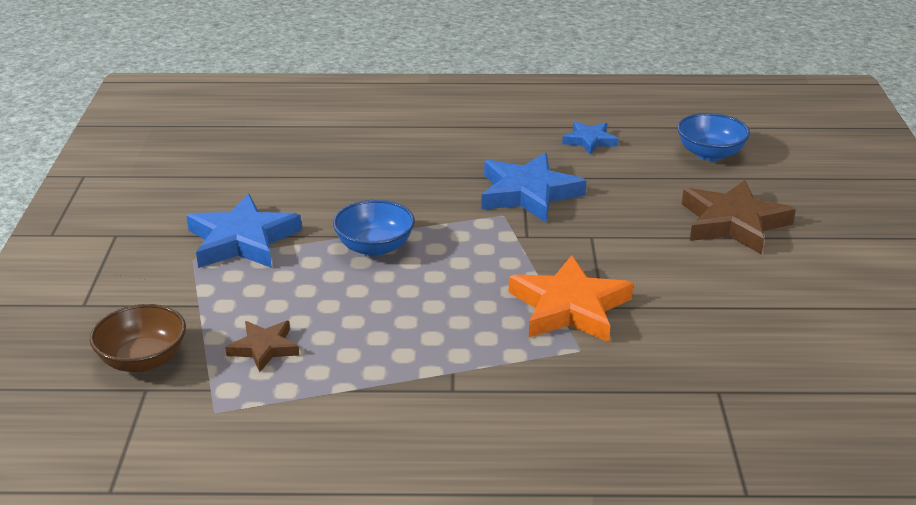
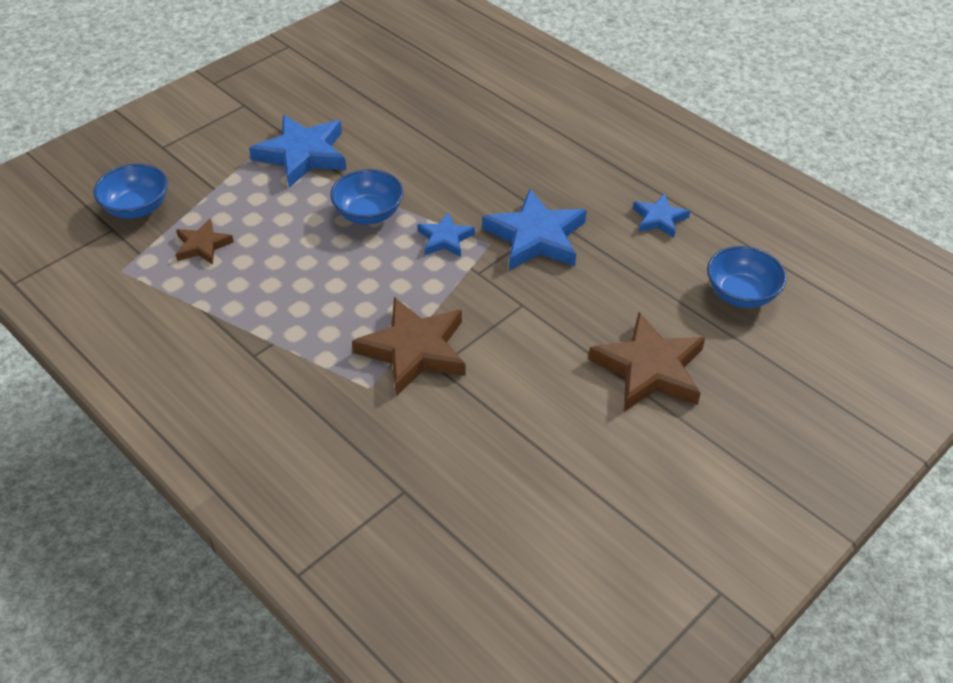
camera: 45 degrees right, 15 degrees up
(143, 360) = (137, 208): brown bowl -> blue bowl
(465, 230) = (445, 239): none -> blue star
(569, 307) = (414, 350): orange star -> brown star

